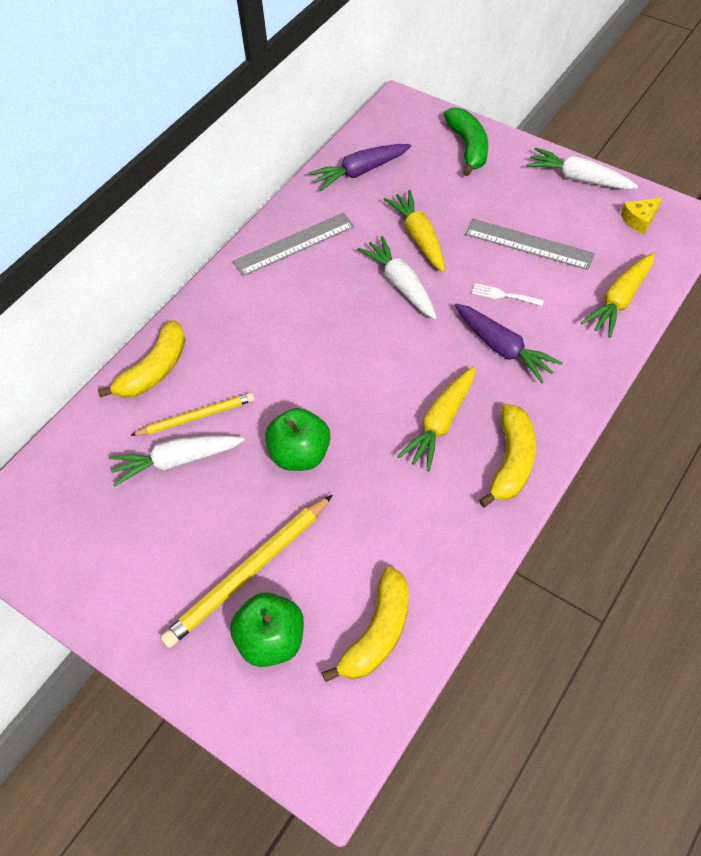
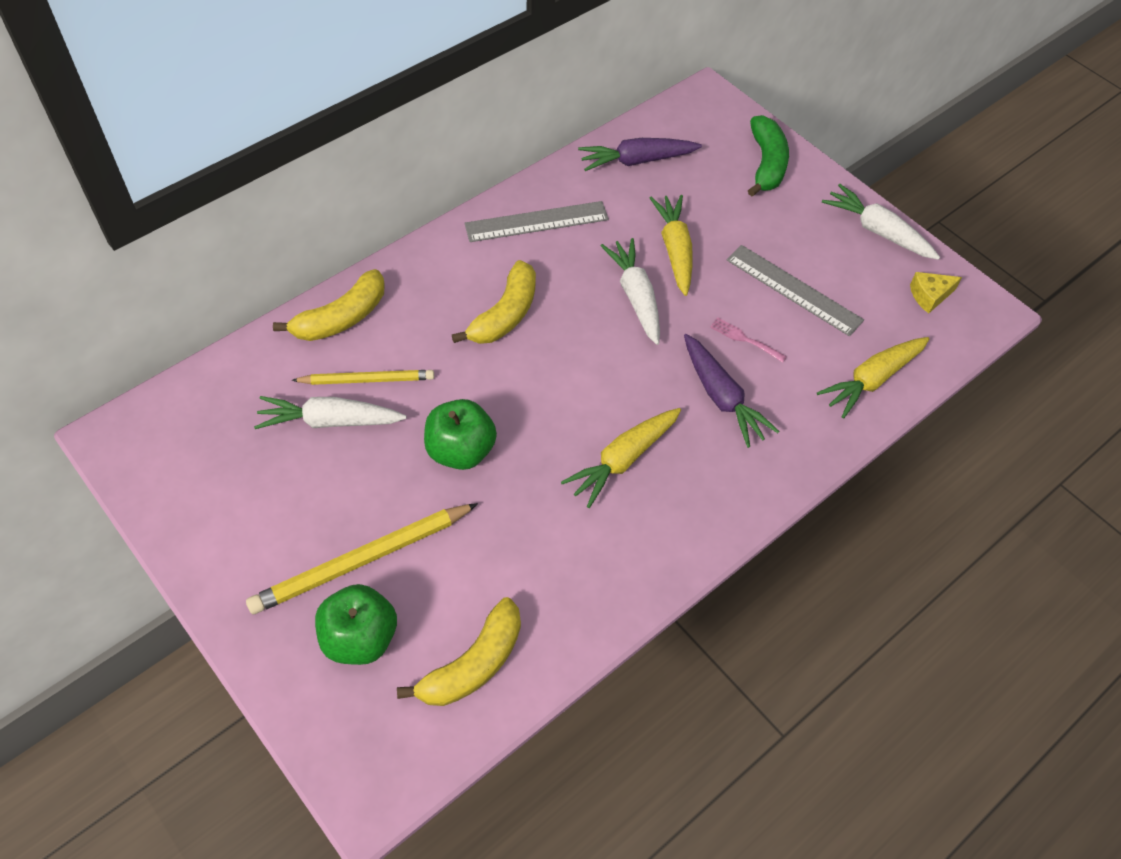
camera: 10 degrees right, 0 degrees up
(504, 295) = (744, 339): white fork -> pink fork
(511, 462) = (684, 524): yellow banana -> yellow banana (505, 314)

